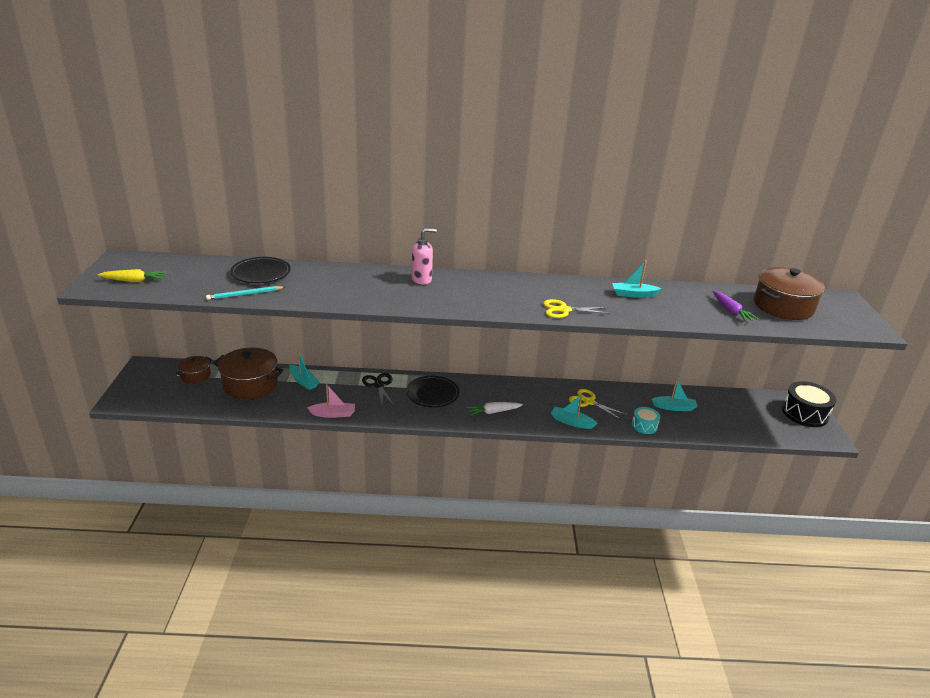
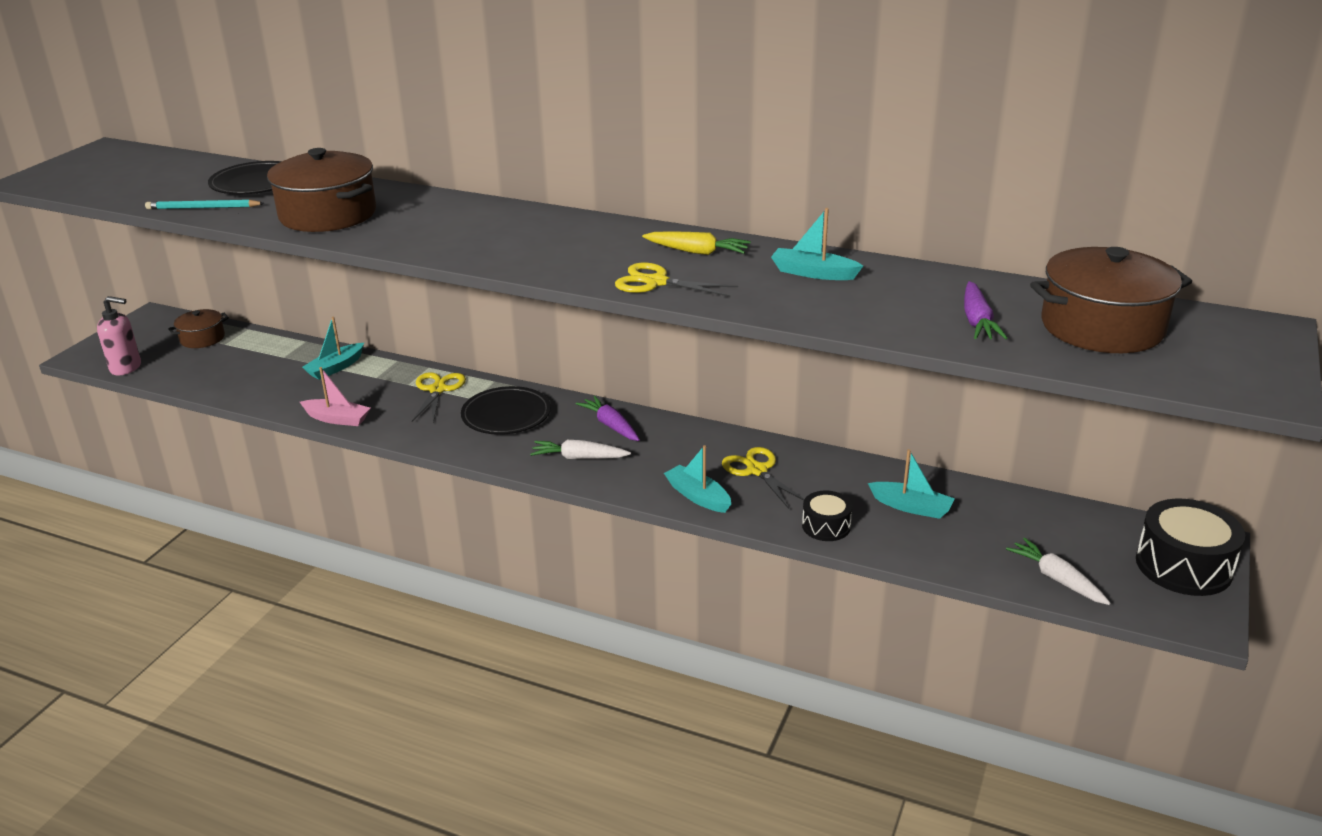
camera: 25 degrees right, 0 degrees up
(134, 280) = (88, 177): yellow carrot -> yellow carrot (697, 252)
(250, 384) = (261, 361): brown pot -> brown pot (328, 215)
(303, 381) = (335, 368): turquoise boat -> turquoise boat turned 60 degrees clockwise
(379, 385) = (437, 390): black scissors -> yellow scissors
(422, 279) = (476, 214): pink soap dispenser -> pink soap dispenser (126, 368)
(494, 390) = (610, 425): none -> purple carrot
(644, 425) = (826, 526): turquoise drum -> black drum
(761, 431) = (1056, 579): none -> white carrot

